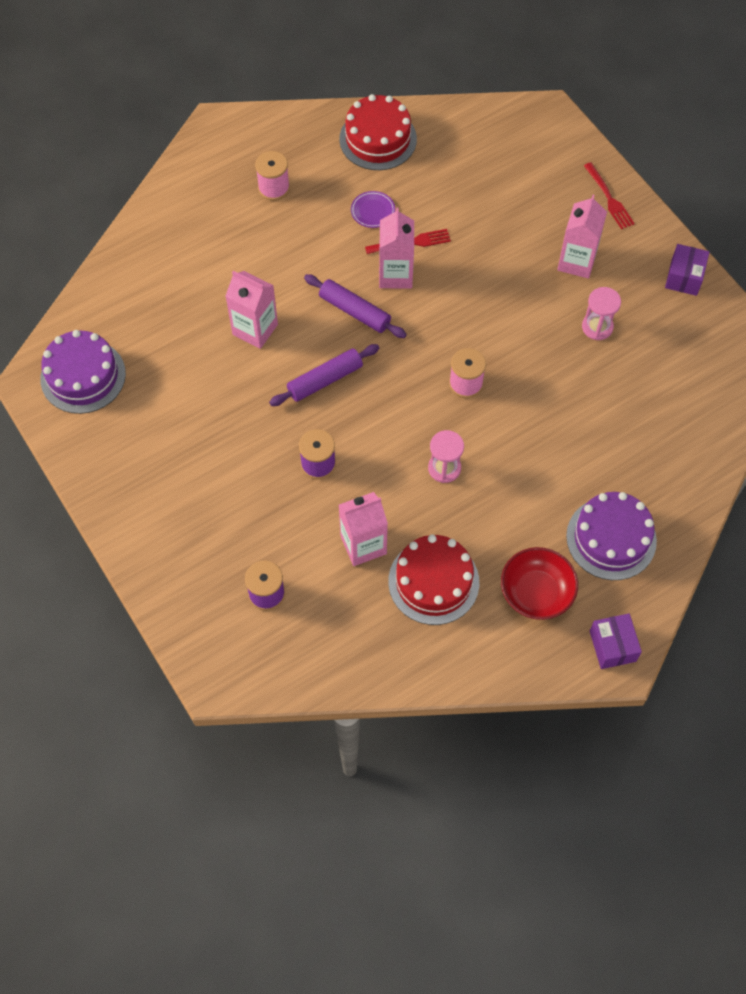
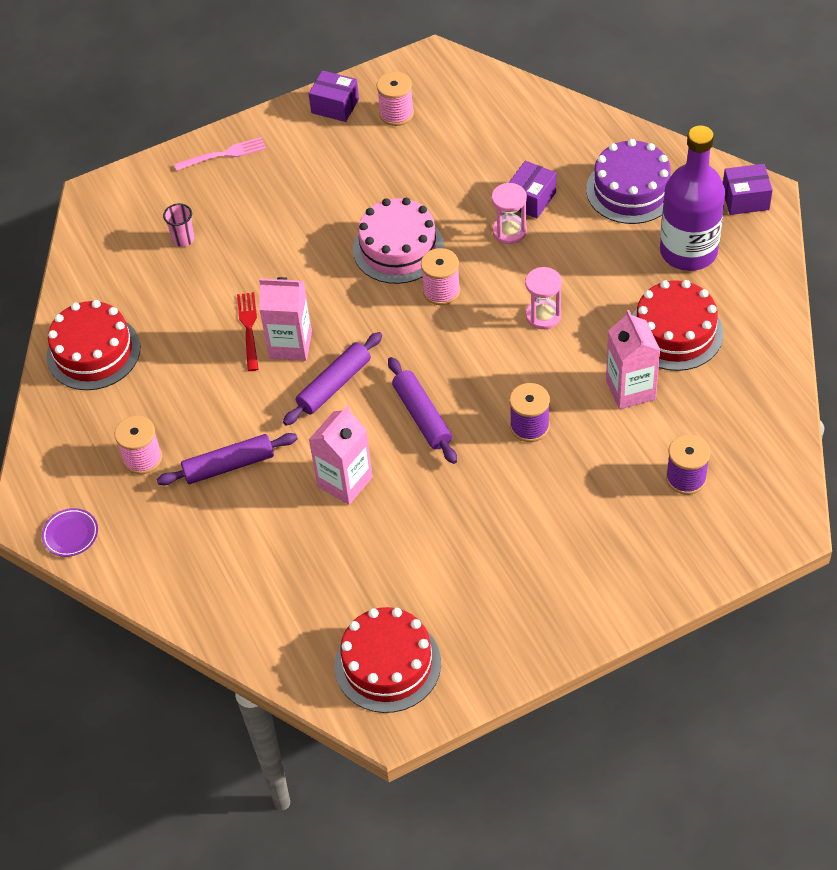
camera: 80 degrees left, 10 degrees down
(83, 376) = (387, 664): purple cake -> red cake
(268, 246) = (229, 465): none -> purple rolling pin
(373, 211) = (198, 362): purple plate -> purple plate (70, 534)
(505, 182) = (183, 239): none -> pink cup
(513, 345) = (398, 248): none -> pink cake
(536, 592) = (688, 251): red bowl -> purple bottle
(576, 261) = (300, 188): pink carton -> none
(587, 450) = (531, 199): none -> purple box
(597, 327) = (385, 178): pink hourglass -> pink hourglass (509, 231)
(609, 198) = (223, 154): red fork -> pink fork
(682, 328) = (396, 113): none -> pink spool

